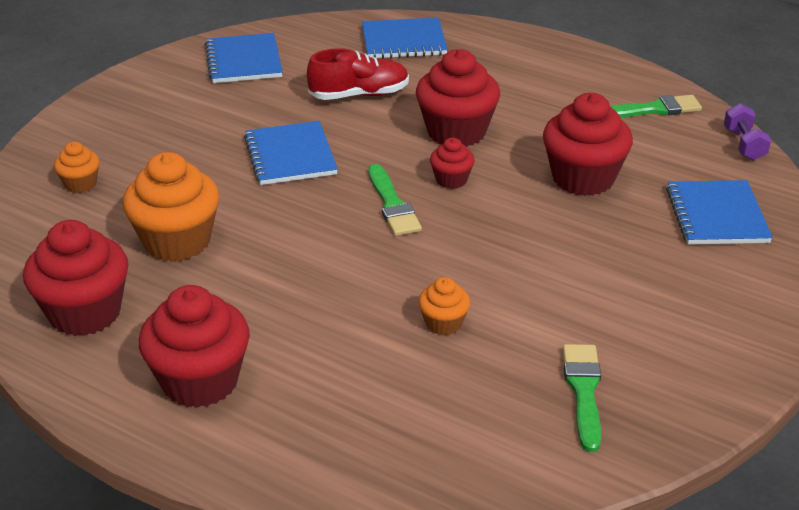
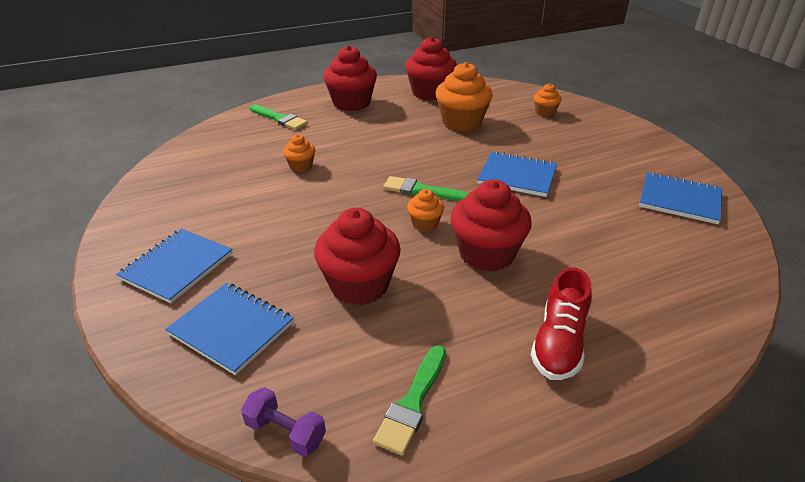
camera: 125 degrees right, 0 degrees up
(359, 95) = (584, 231): red shoe -> red shoe (559, 343)
(403, 41) = (680, 296): blue notebook -> blue notebook (177, 267)
(451, 180) = (425, 223): red cupcake -> orange cupcake
(583, 391) = (198, 183): green brush -> green brush (279, 119)

